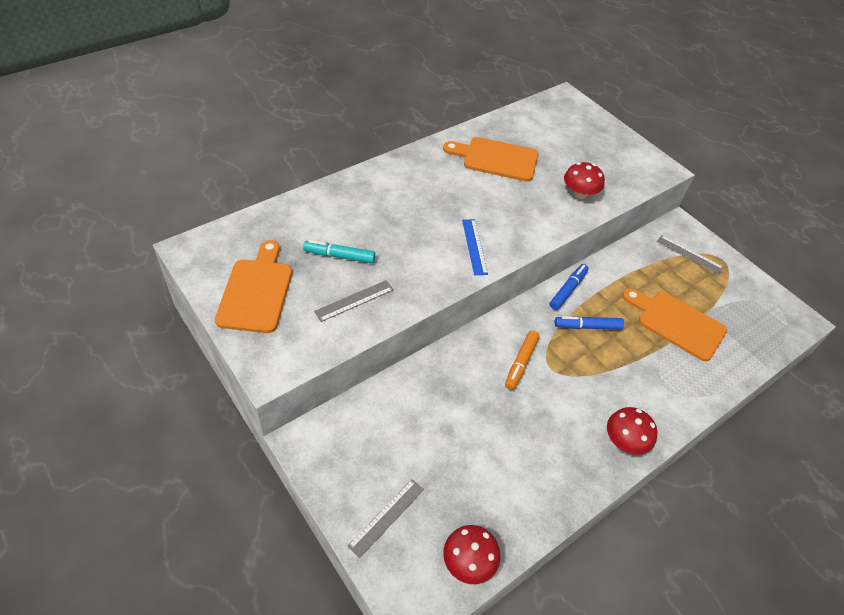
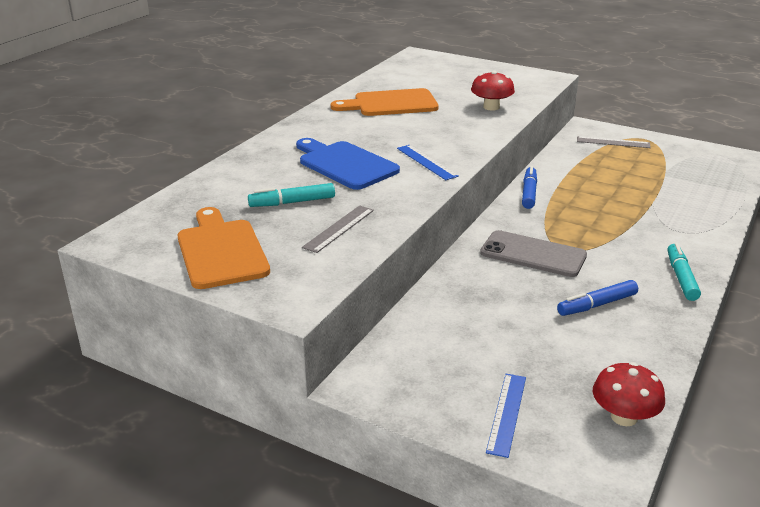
camera: 20 degrees left, 20 degrees down
(386, 517) = (507, 413): grey ruler -> blue ruler
(408, 224) = (345, 164): none -> blue cutting board
(520, 363) = (533, 254): orange marker -> grey phone
(587, 326) = (570, 212): blue marker -> blue marker (596, 305)
(625, 441) = (681, 277): red mushroom -> turquoise marker
(677, 323) = (646, 187): orange cutting board -> none

